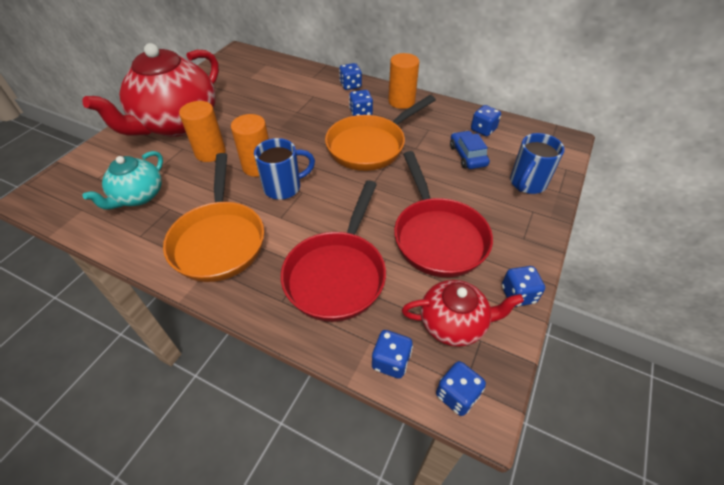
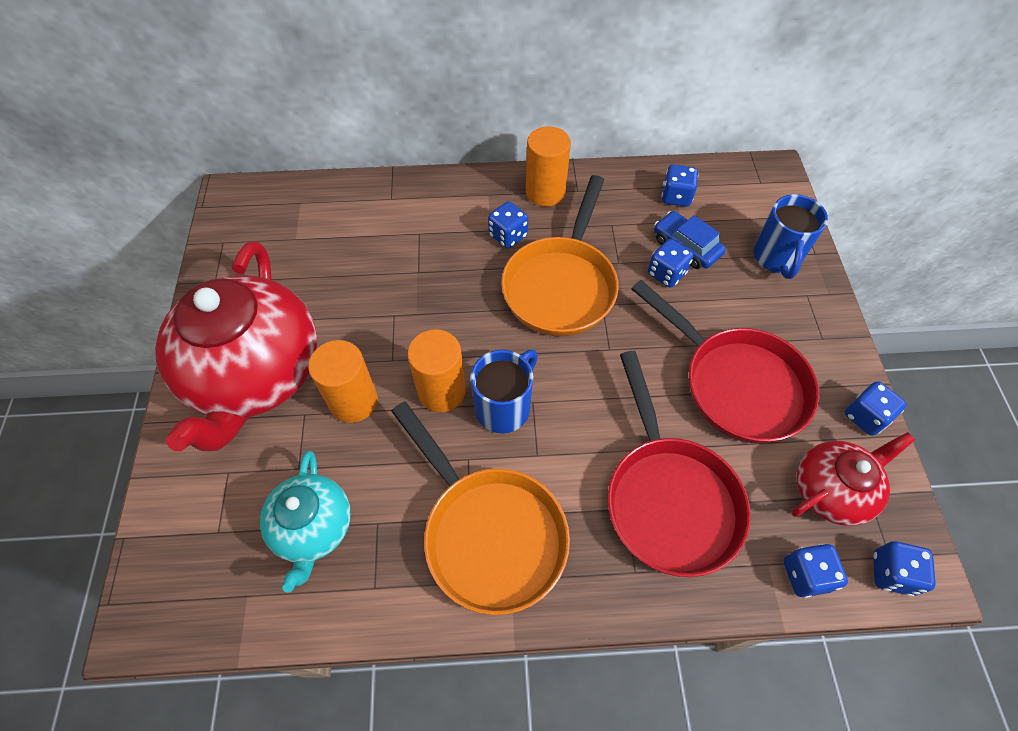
camera: 30 degrees left, 10 degrees up
(350, 85) = (457, 192): blue dice -> blue dice (666, 273)

